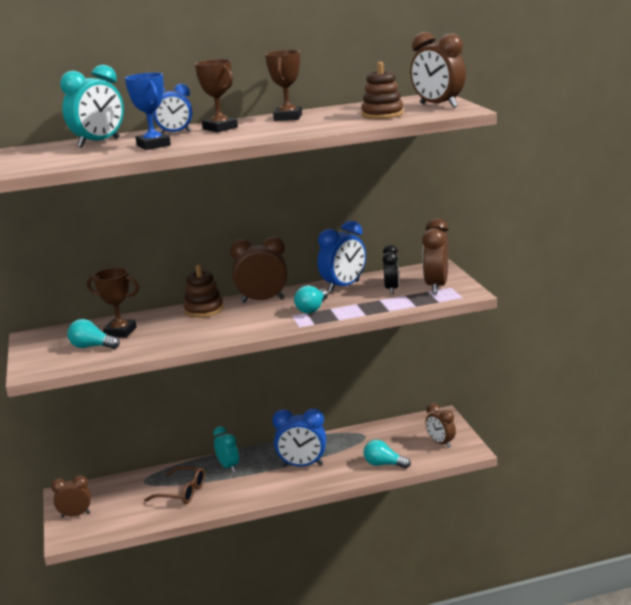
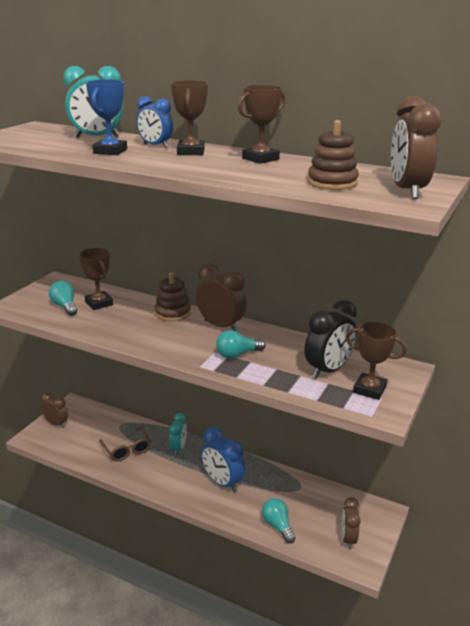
camera: 40 degrees right, 5 degrees up
(344, 287) = (297, 346): blue clock -> none
(392, 289) = (328, 370): black clock -> black clock, size x1.52
(436, 286) = (369, 389): brown clock -> brown trophy

